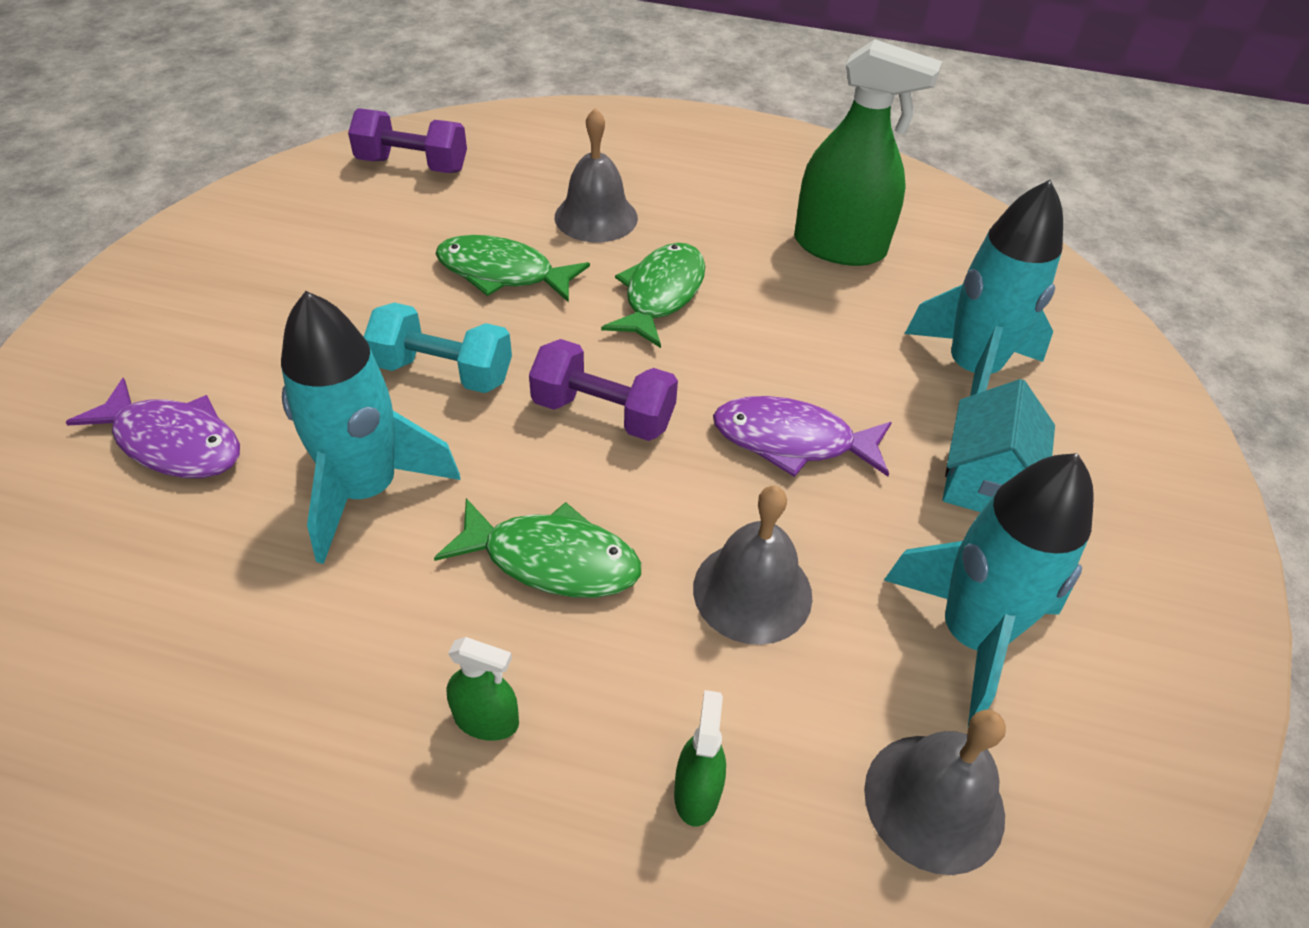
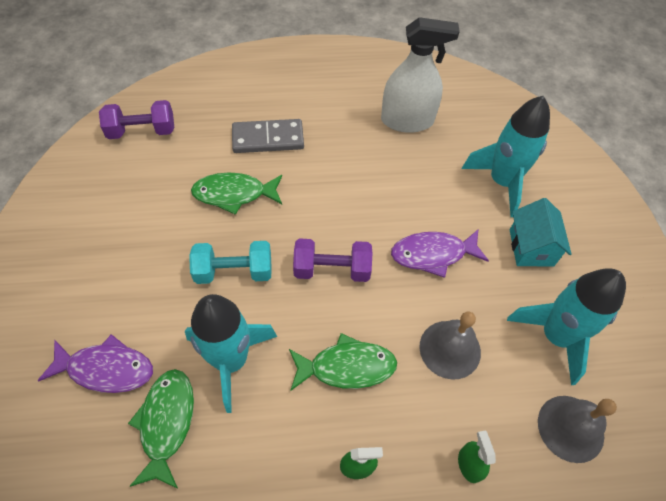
camera: 20 degrees left, 10 degrees up
(596, 217) = (268, 138): grey bell -> grey domino
(661, 294) = (327, 182): green fish -> green fish (166, 423)
(839, 247) = (407, 121): green spray bottle -> white spray bottle

